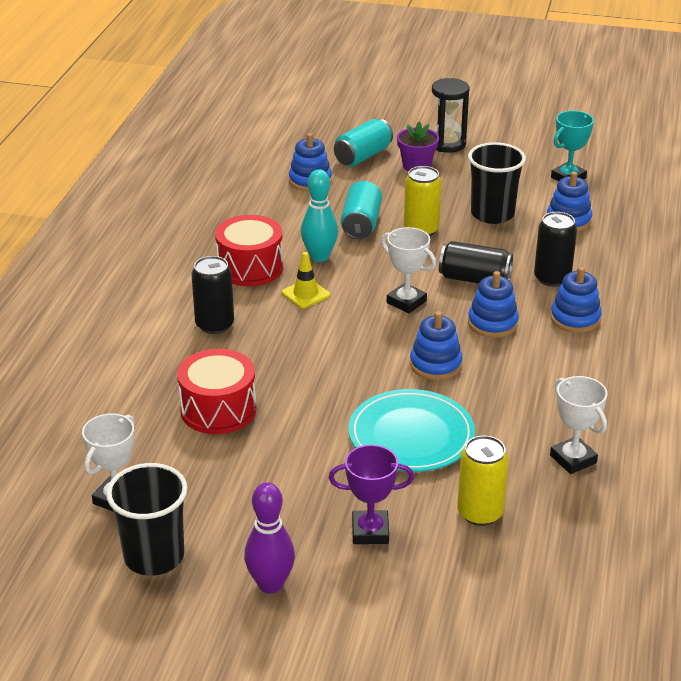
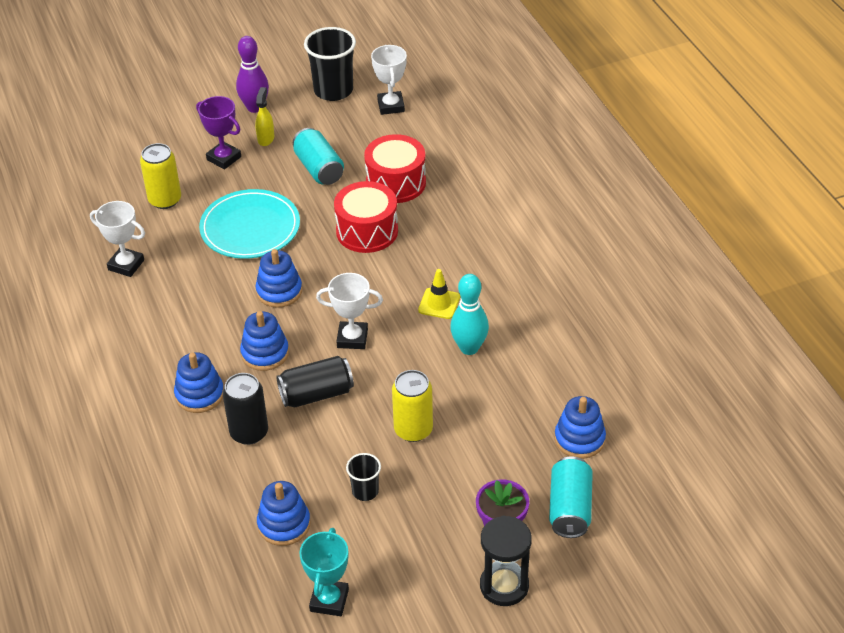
camera: 145 degrees right, 10 degrees up
(214, 325) = (474, 241): black can -> none
(250, 267) = (511, 306): red drum -> red drum (367, 231)
(299, 532) = (266, 139): none -> yellow spray bottle
(361, 224) = (473, 406): turquoise can -> turquoise can (319, 169)
(370, 531) = (224, 158): purple trophy -> purple trophy turned 75 degrees clockwise
(492, 214) = (365, 491): black cup -> black cup, size x0.52

